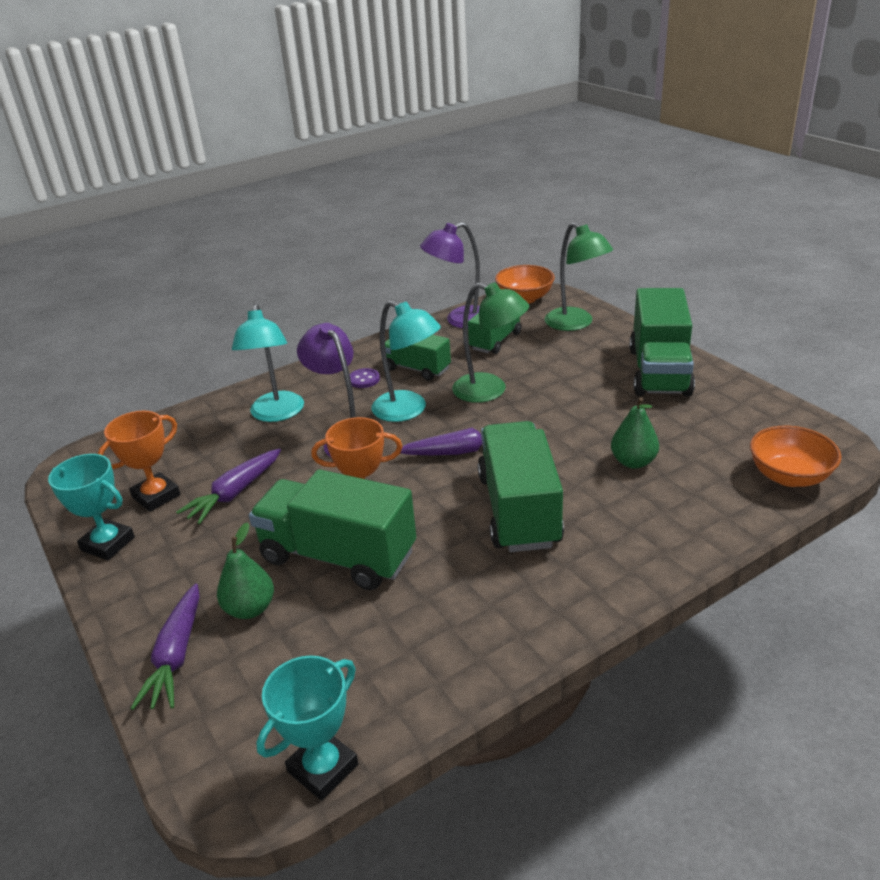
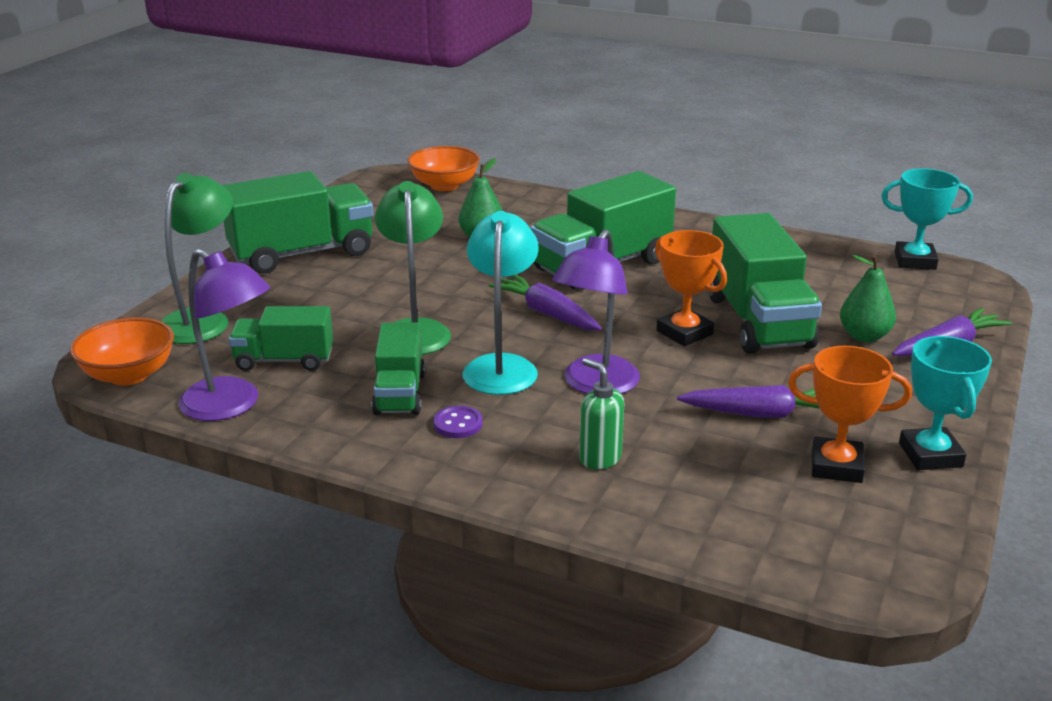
camera: 125 degrees left, 5 degrees down
(277, 414) = (599, 458): turquoise lamp -> green soap dispenser

